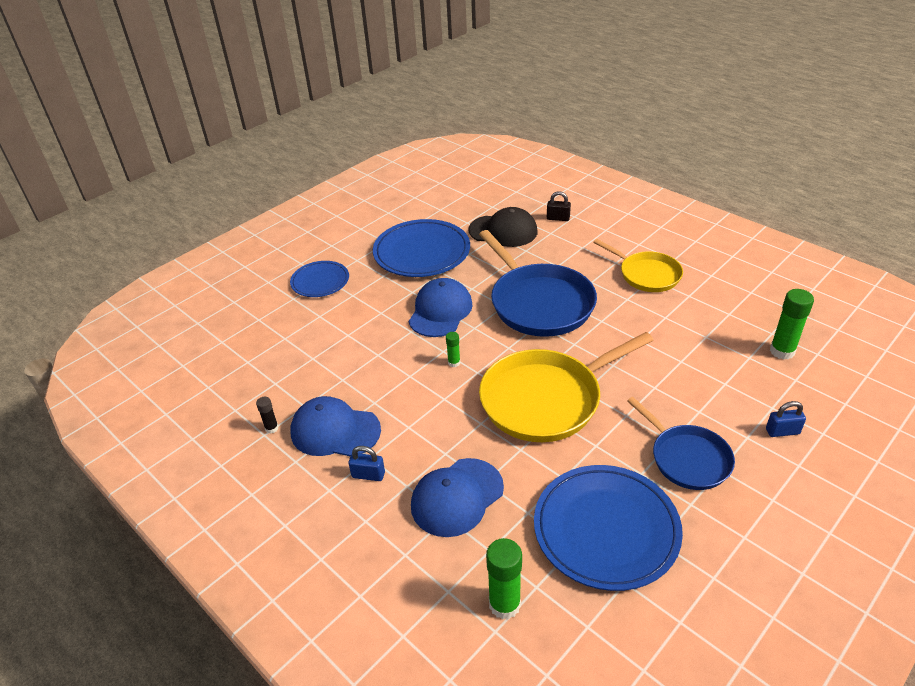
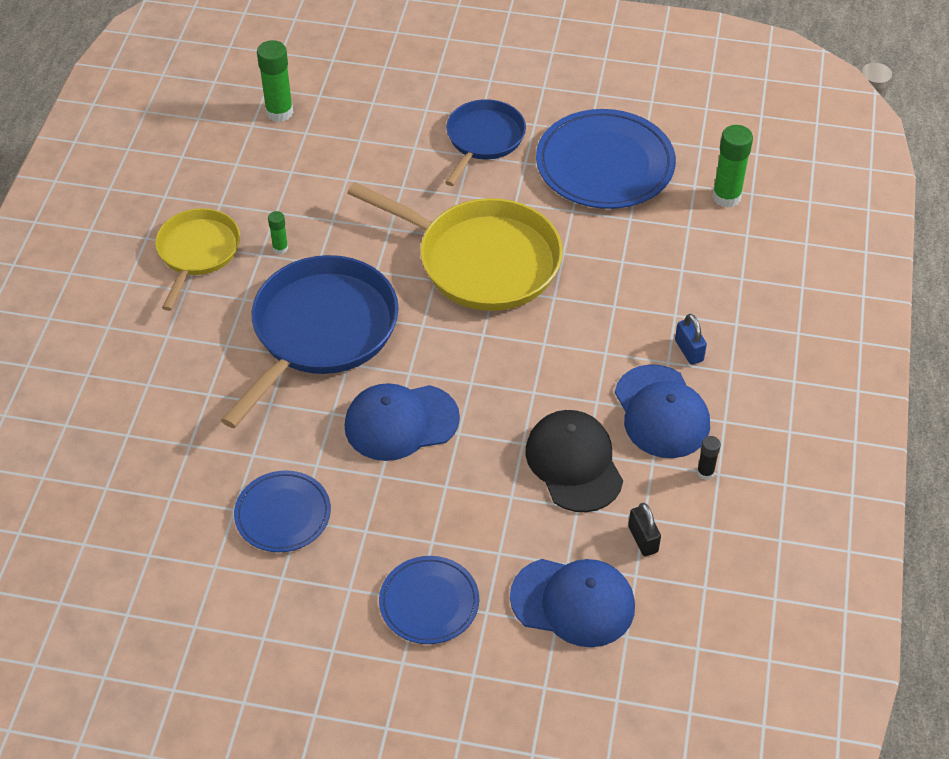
camera: 125 degrees left, 10 degrees up
(422, 252) = (283, 514): blue plate -> blue plate, size x0.58
(454, 363) = (483, 362): green glue stick -> green glue stick (280, 248)
(457, 497) = (656, 272): blue cap -> blue cap (573, 602)
(503, 231) = (172, 441): black cap -> black cap (574, 463)
(558, 218) = (103, 391): black padlock -> black padlock (643, 539)
(782, 431) = (401, 90): blue padlock -> none

